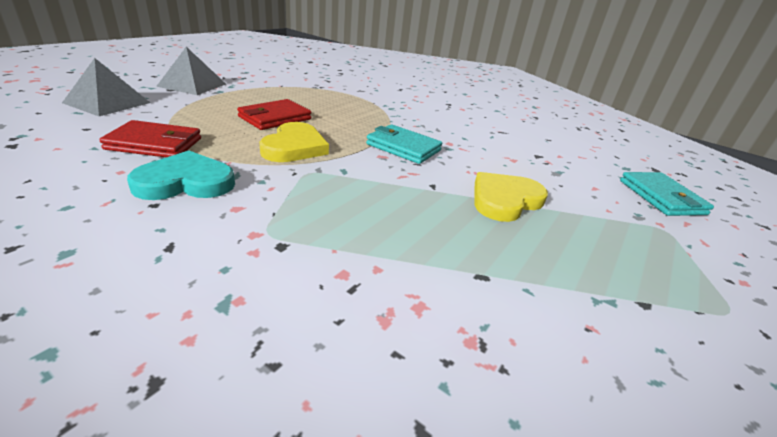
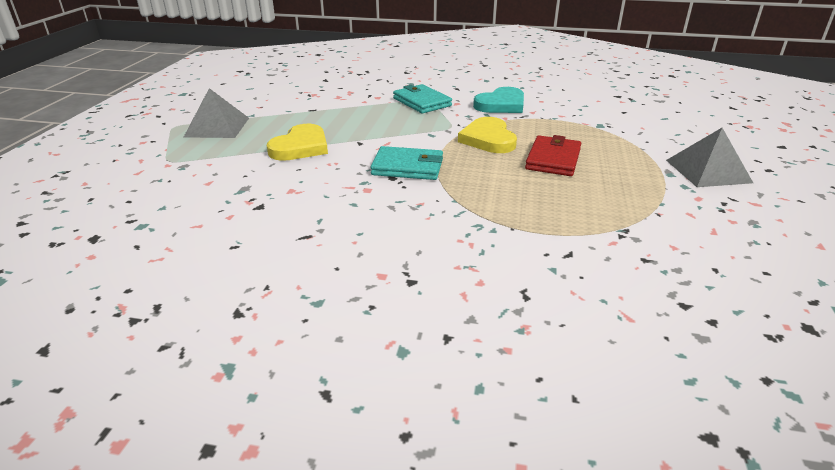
camera: 160 degrees right, 0 degrees up
(107, 102) = (679, 129): grey pyramid -> grey pyramid (217, 127)
(155, 144) = (566, 115): red wallet -> none
(661, 197) = (136, 192): turquoise wallet -> turquoise wallet (422, 102)

